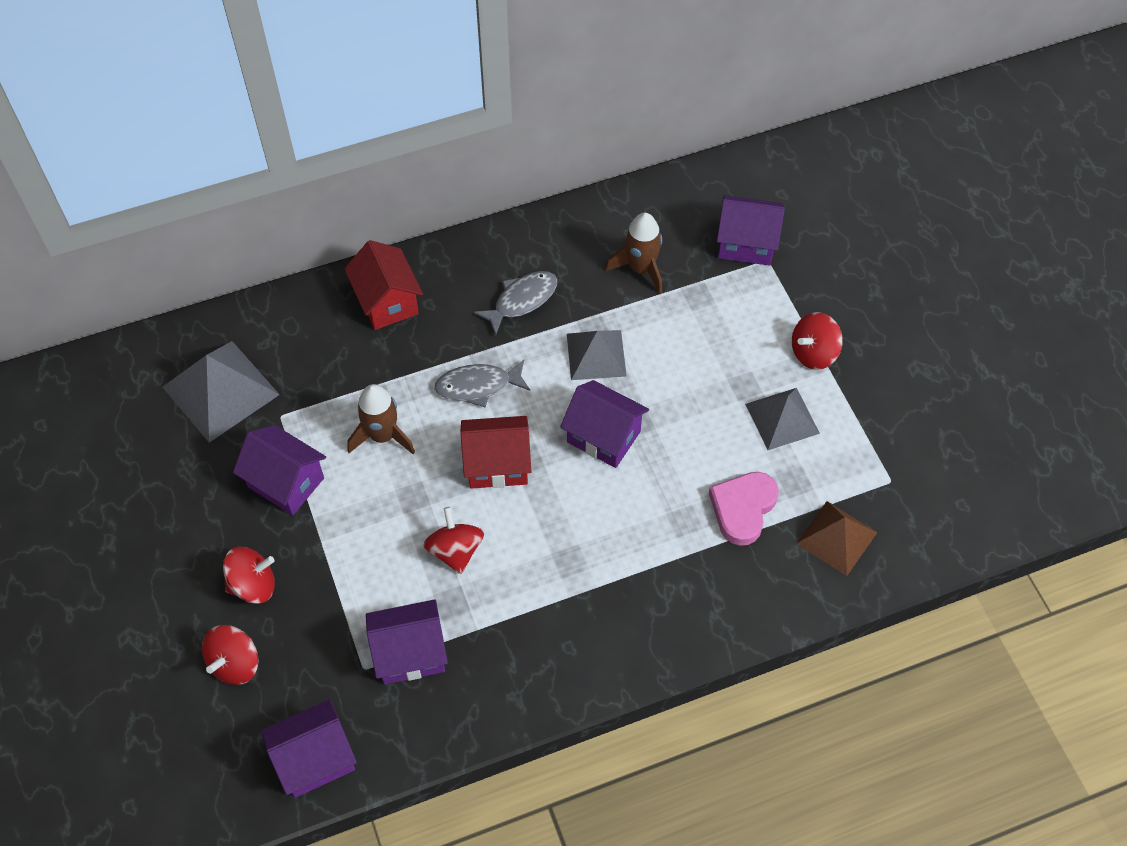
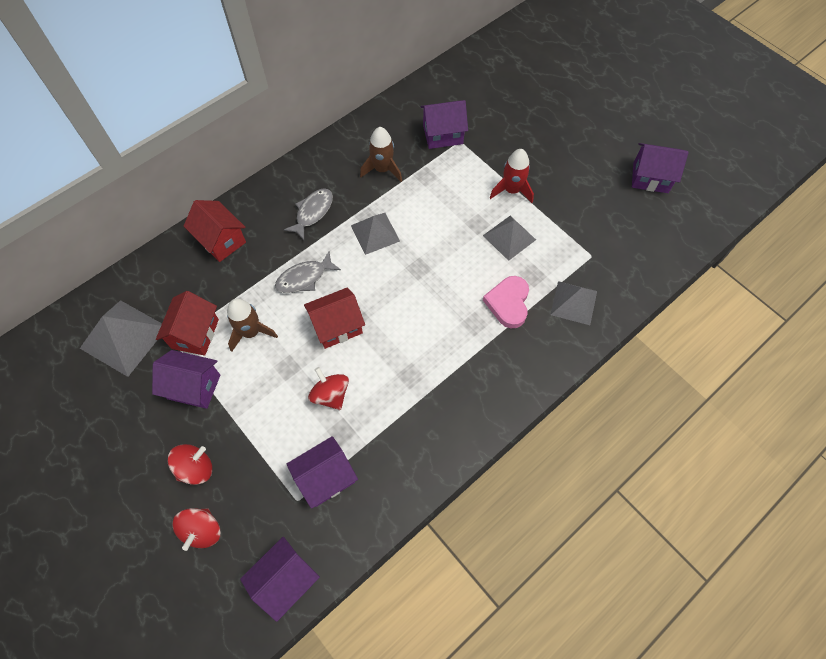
camera: 20 degrees left, 5 degrees up
(311, 415) = (195, 334): none -> red house
(603, 436) = (400, 285): purple house -> purple house (650, 178)
(813, 353) = (511, 190): red spinning top -> red rocket
(836, 537) = (573, 302): brown pyramid -> grey pyramid

